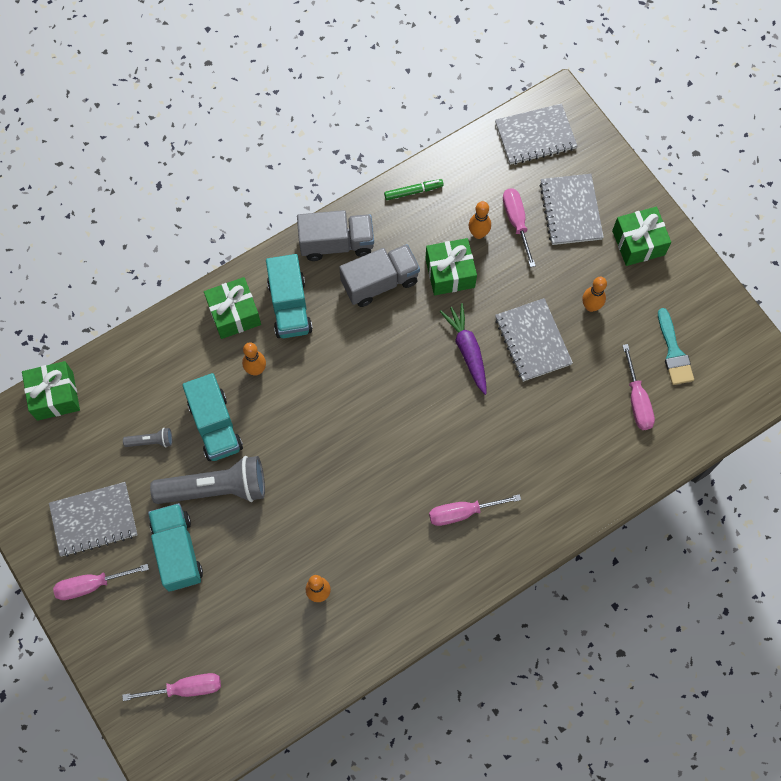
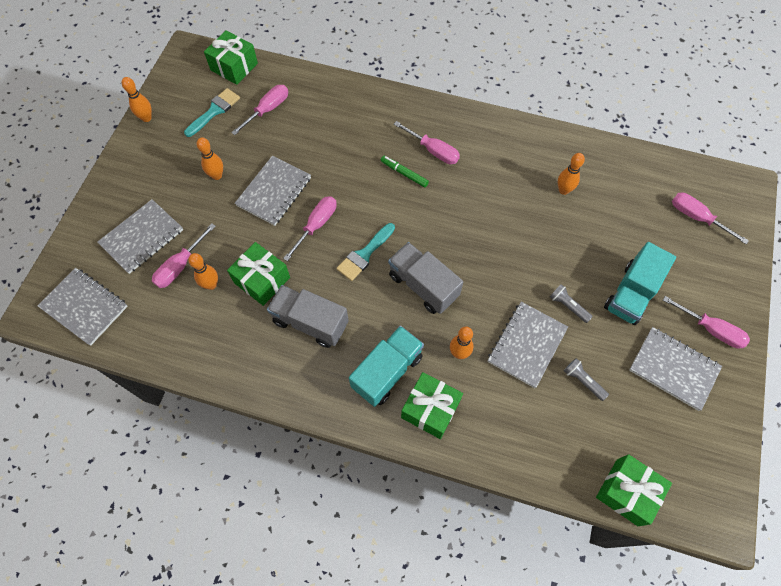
camera: 130 degrees left, 5 degrees down
(215, 426) = (526, 345): turquoise truck -> grey notebook
(215, 489) = (568, 306): grey flashlight -> grey flashlight, size x0.44
(336, 243) = (302, 381): grey truck -> grey truck (423, 285)
(405, 367) = (364, 254): none -> turquoise brush
(413, 191) = (207, 359): green marker -> green marker (404, 173)
(467, 350) = (316, 225): purple carrot -> pink screwdriver
(638, 243) = (139, 179): green gift -> green gift (234, 67)
(711, 289) = (146, 118): none -> orange bowling pin

